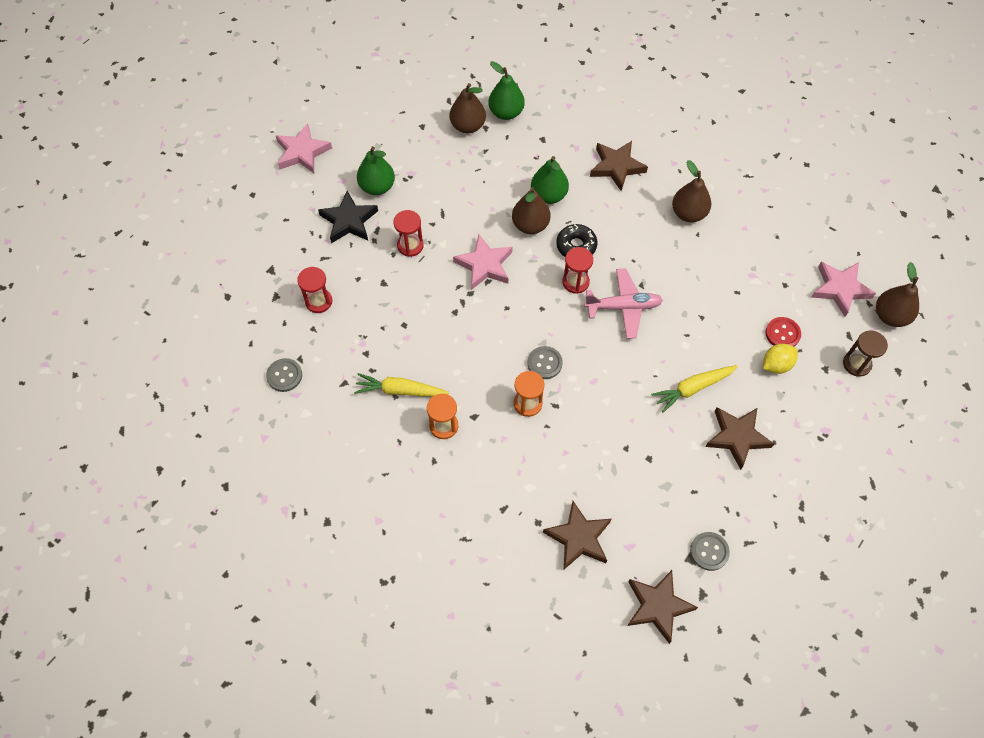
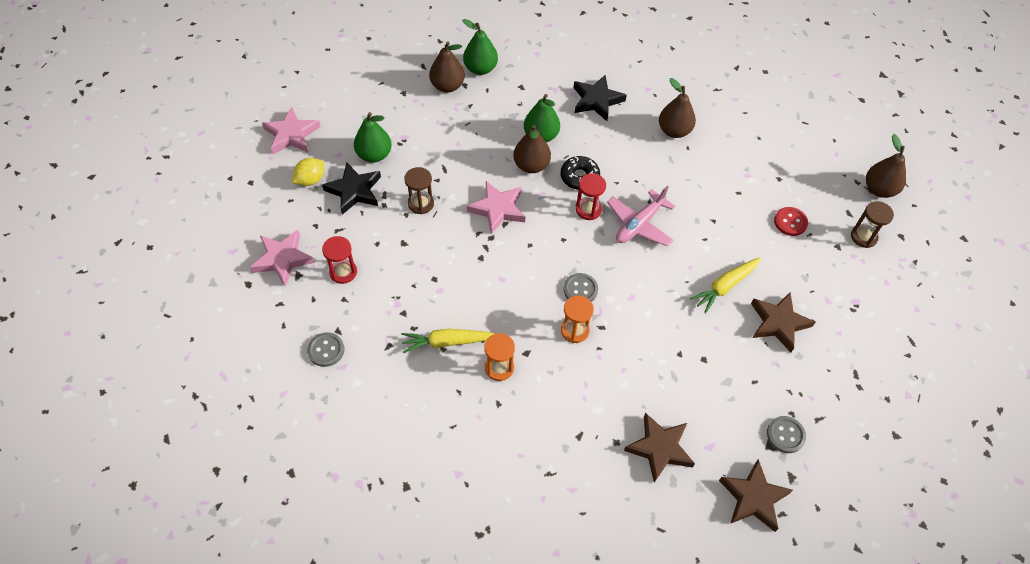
camera: 15 degrees left, 5 degrees down
(410, 245) = (421, 203): red hourglass -> brown hourglass
(617, 167) = (597, 100): brown star -> black star
(623, 307) = (639, 224): pink plane -> pink plane turned 150 degrees clockwise
(776, 365) = (793, 251): yellow lemon -> yellow lemon (310, 180)
(840, 289) = (828, 174): pink star -> pink star (282, 259)

